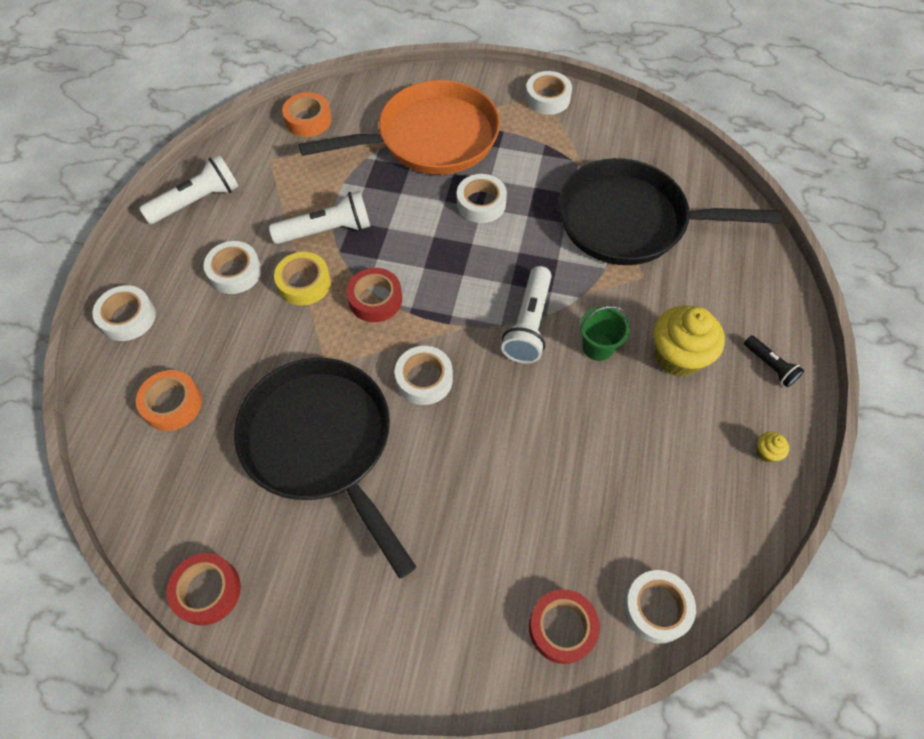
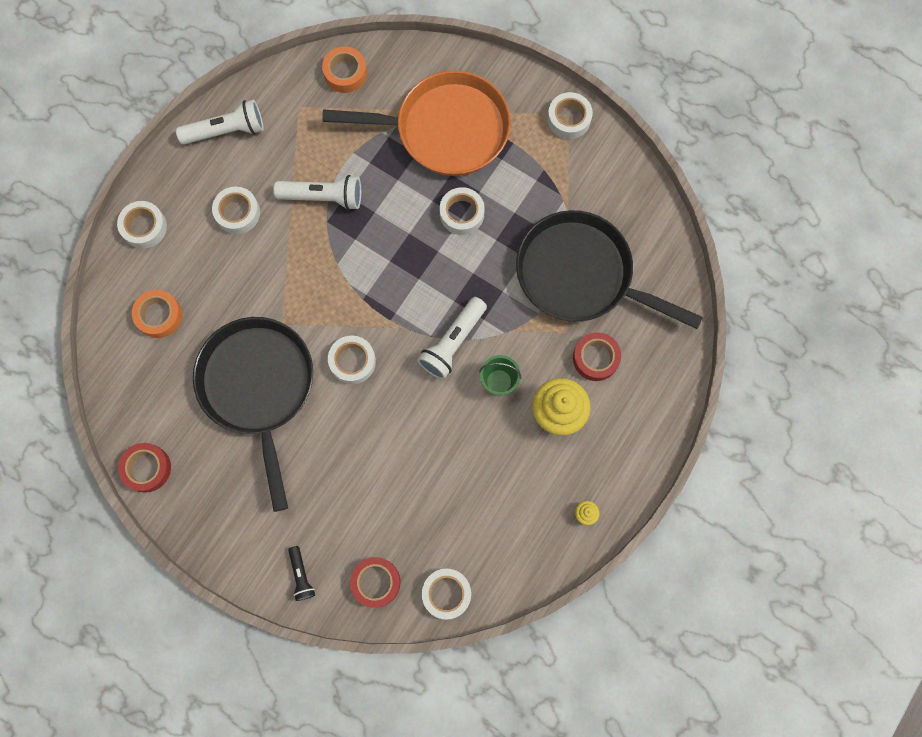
camera: 20 degrees right, 15 degrees up
(304, 283) = (289, 242): yellow tape -> none
(375, 299) = (340, 277): red tape -> red tape (595, 358)
(770, 366) = (627, 446): black flashlight -> black flashlight (301, 575)

